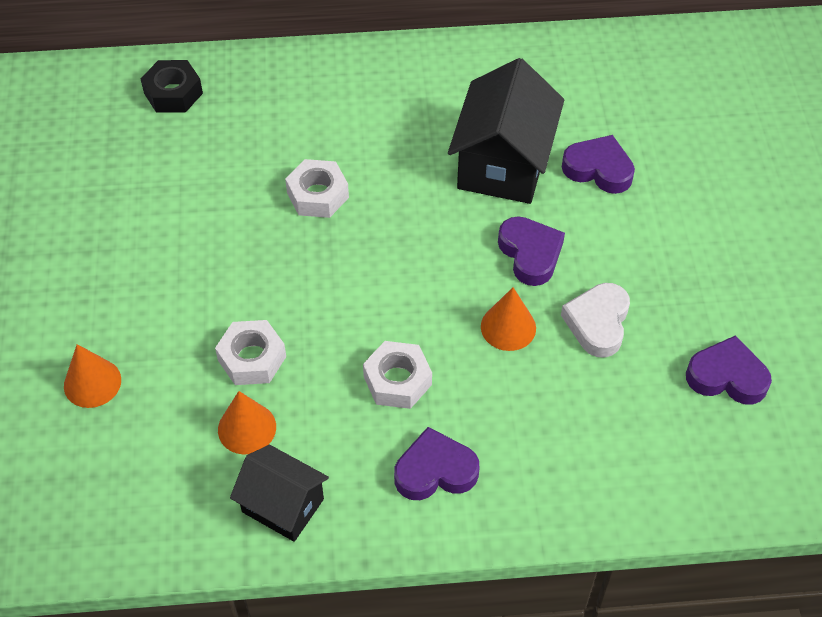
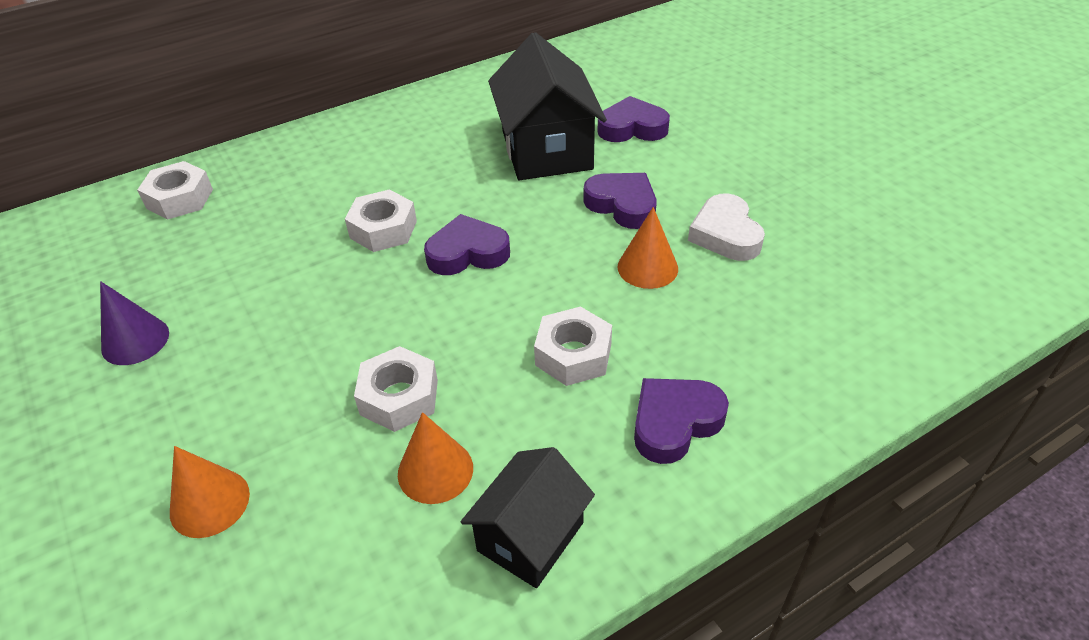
camera: 25 degrees left, 10 degrees down
(91, 225) = (135, 340): none -> purple cone
(173, 93) = (180, 199): black nut -> white nut
(283, 505) = (530, 536): black house -> black house turned 60 degrees counterclockwise
(727, 376) = (869, 232): purple heart -> purple heart (467, 253)

